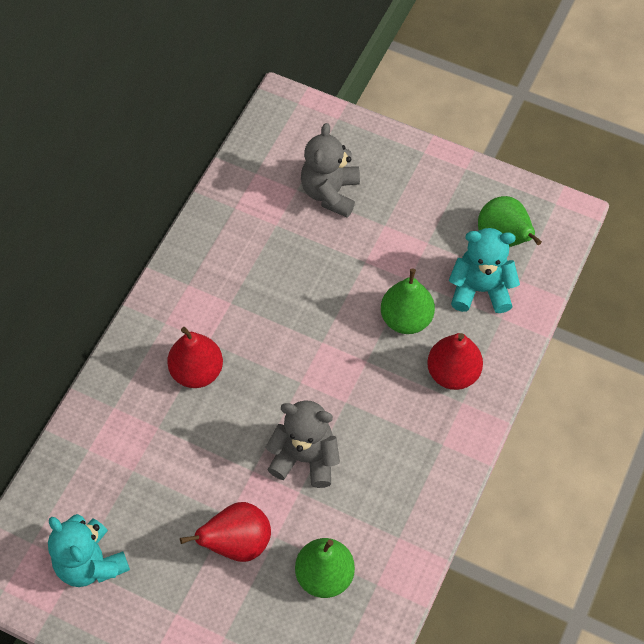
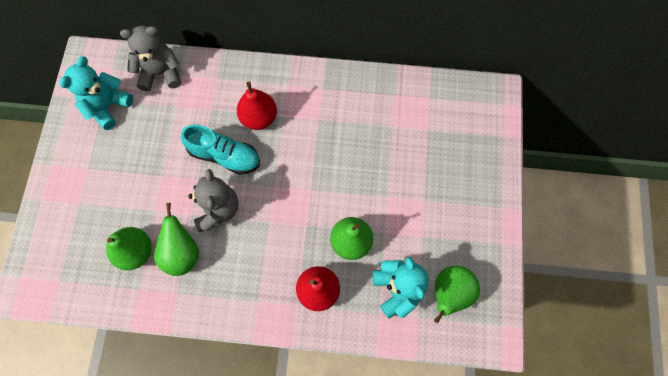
camera: 70 degrees right, 10 degrees up
(233, 428) = (224, 156): none -> turquoise shoe
(237, 543) = (144, 188): red pear -> none
(330, 193) = (435, 153): grey teddy bear -> grey teddy bear (160, 73)
(348, 517) = (182, 253): none -> green pear

